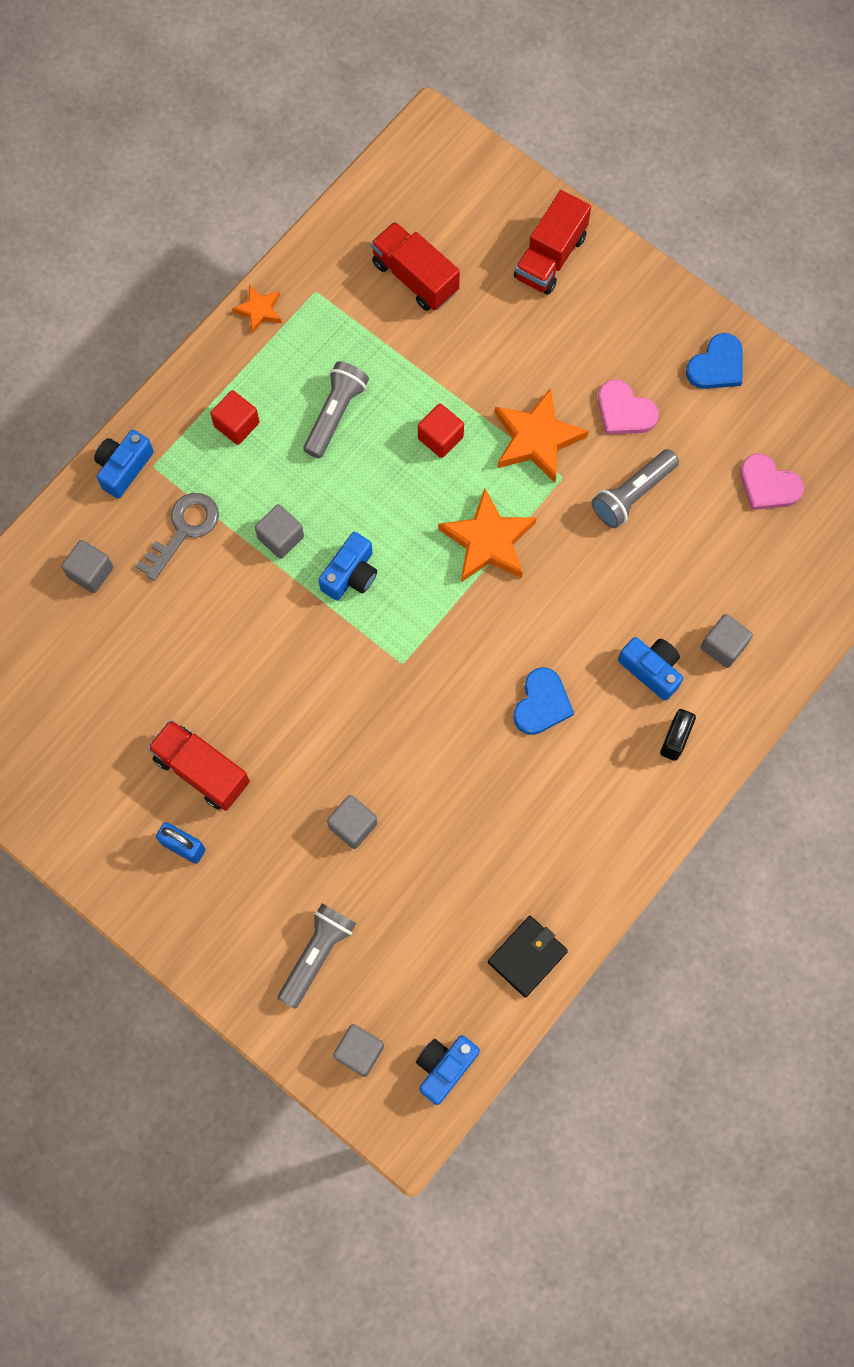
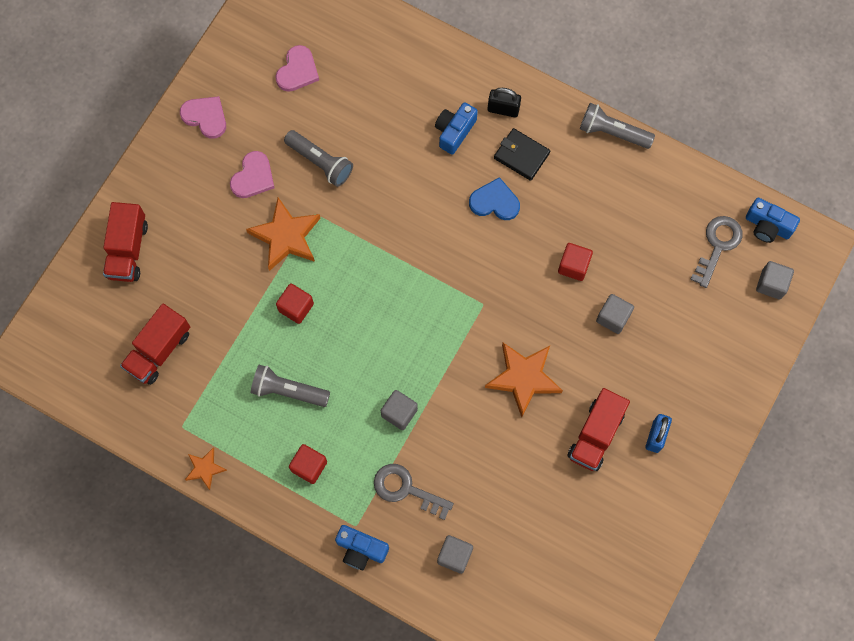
camera: 100 degrees left, 0 degrees up
(317, 955) = (712, 325): grey flashlight -> grey flashlight (612, 132)
(350, 574) = (420, 354): blue camera -> none
(428, 990) = (717, 246): none -> grey key
(434, 788) = (573, 266): none -> red cube
(488, 541) = (375, 259): orange star -> orange star (523, 378)
(527, 957) = (679, 184): black wallet -> black wallet (521, 155)
(550, 257) = (128, 250): red truck -> red truck turned 75 degrees clockwise
(717, 365) = (205, 117): blue heart -> pink heart
(723, 646) = (427, 86): grey cube -> none

